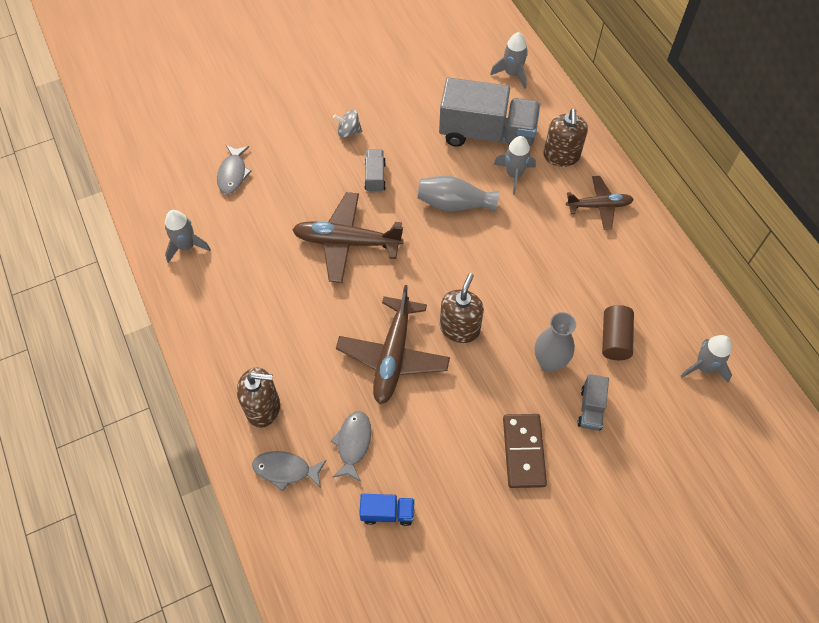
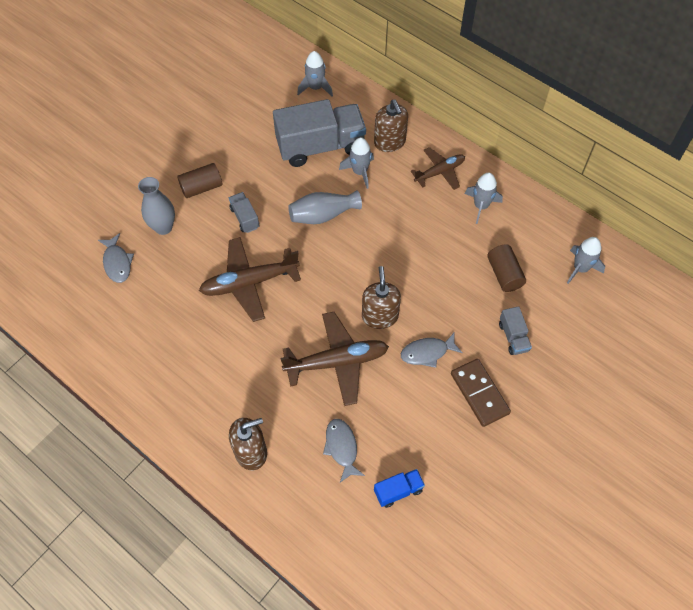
camera: 25 degrees left, 0 degrees up
(186, 246) = (109, 343): grey rocket -> grey rocket (481, 206)
(285, 470) = (297, 495): grey fish -> grey fish (427, 352)
(348, 132) = (201, 187): grey spinning top -> brown cylinder
(393, 356) = (337, 362): brown plane -> brown plane turned 90 degrees counterclockwise
(549, 362) = (464, 314): grey vase -> grey vase (163, 227)

